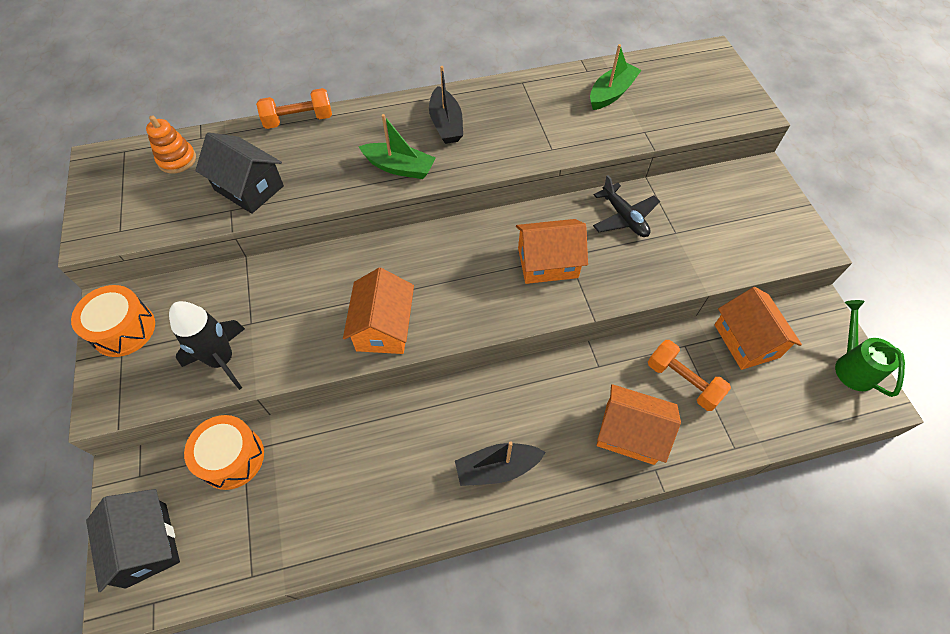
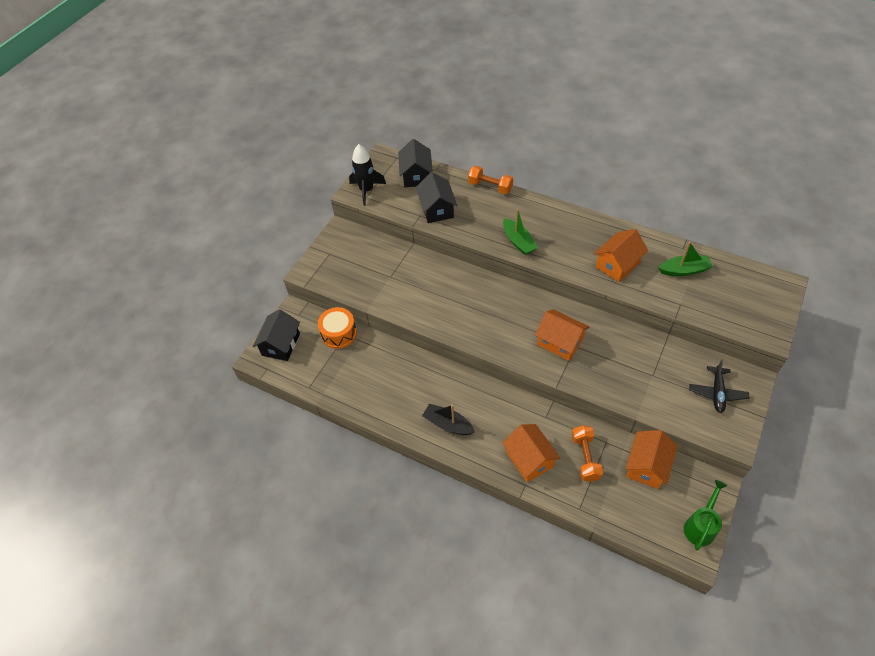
camera: 45 degrees right, 5 degrees down
(124, 329) = (337, 244): orange drum -> none
(177, 160) = (416, 175): orange stacking toy -> black house
(222, 360) = (365, 285): black rocket -> black rocket (366, 190)
(383, 327) = (447, 318): orange house -> orange house (617, 265)
(446, 124) = (565, 232): black boat -> none
(624, 217) = (629, 347): black plane -> black plane (717, 393)

